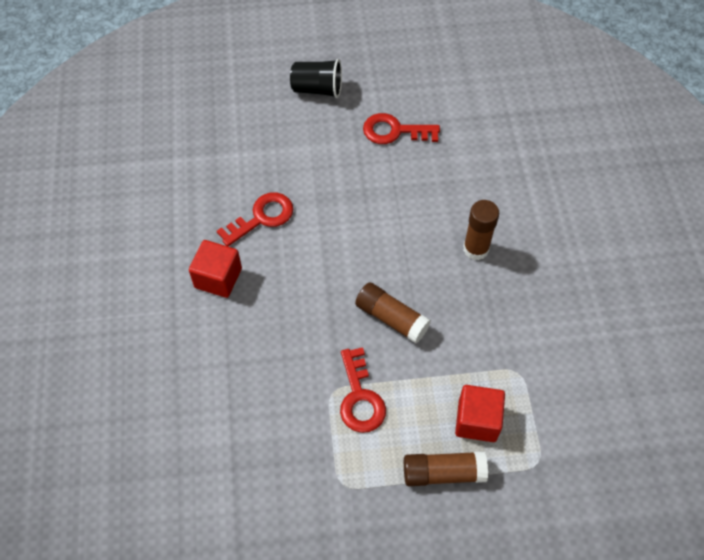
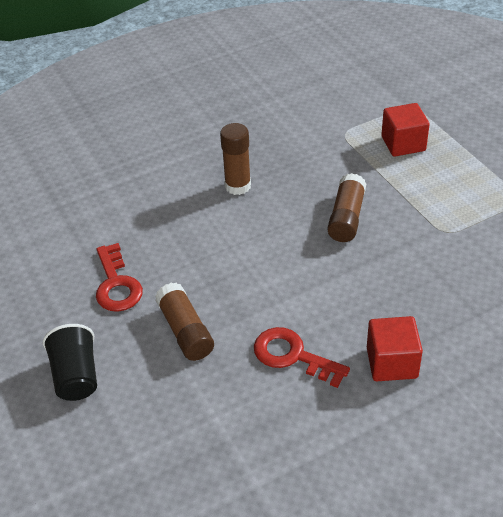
camera: 110 degrees left, 15 degrees down
(360, 397) = (437, 213): red key -> none
(443, 473) = (460, 149): brown glue stick -> brown glue stick (185, 331)

